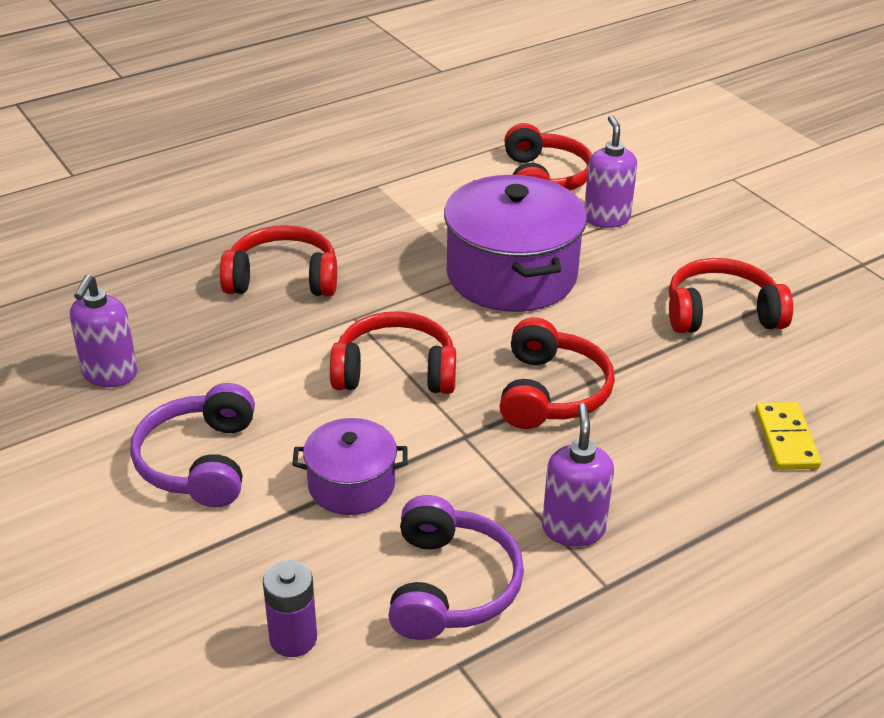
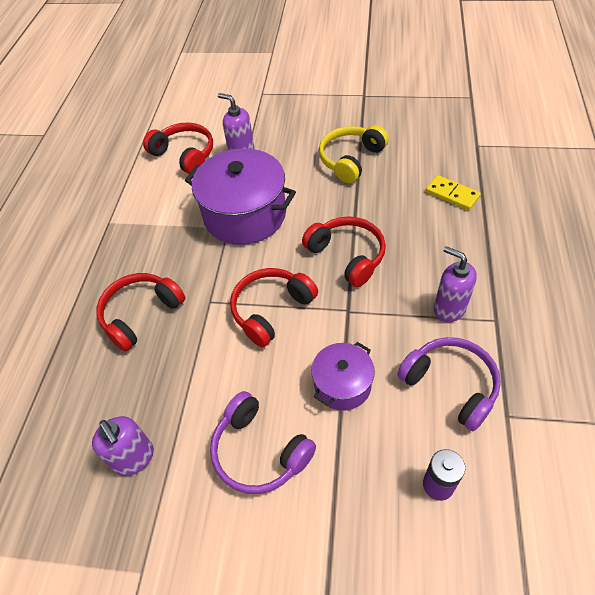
camera: 45 degrees left, 15 degrees up
(721, 313) = (351, 159): red headphones -> yellow headphones

